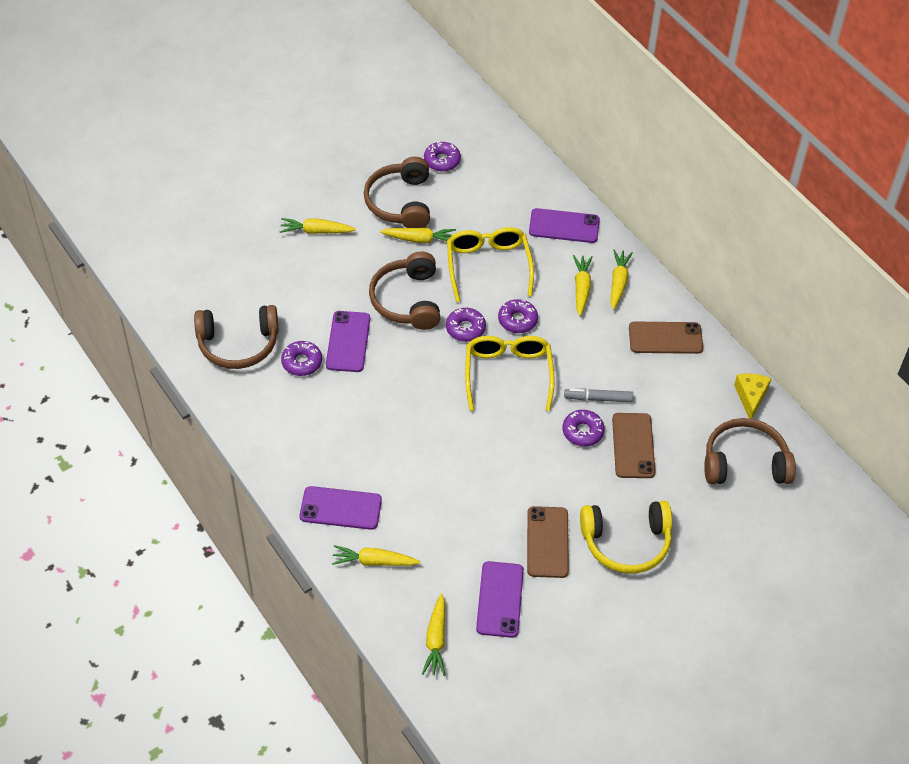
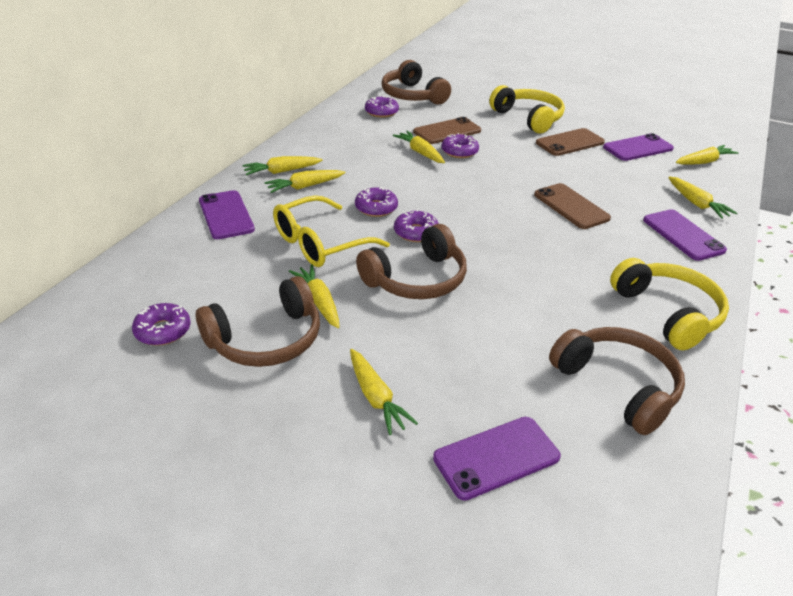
camera: 120 degrees left, 15 degrees down
(271, 420) = (667, 313): none -> yellow headphones
(302, 362) = (577, 322): purple donut -> purple donut (381, 112)
(348, 342) = (513, 299): purple phone -> purple phone (496, 457)
(508, 374) = (442, 196): yellow glasses -> none
(598, 398) = (420, 153): grey marker -> yellow carrot
(665, 338) = (327, 140): brown phone -> brown phone (571, 206)
(750, 397) = (352, 102): yellow cheese -> none

